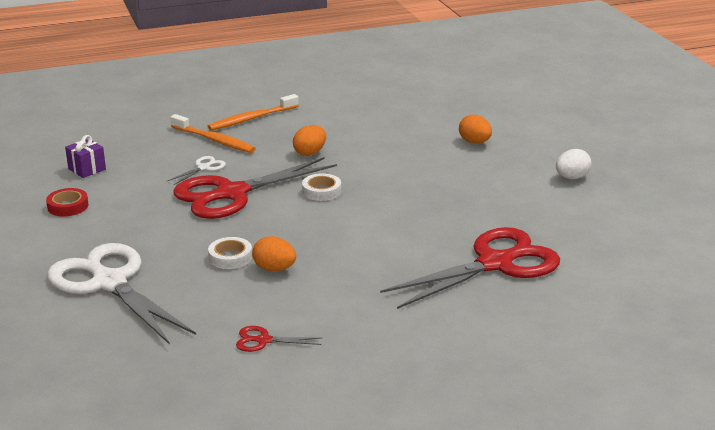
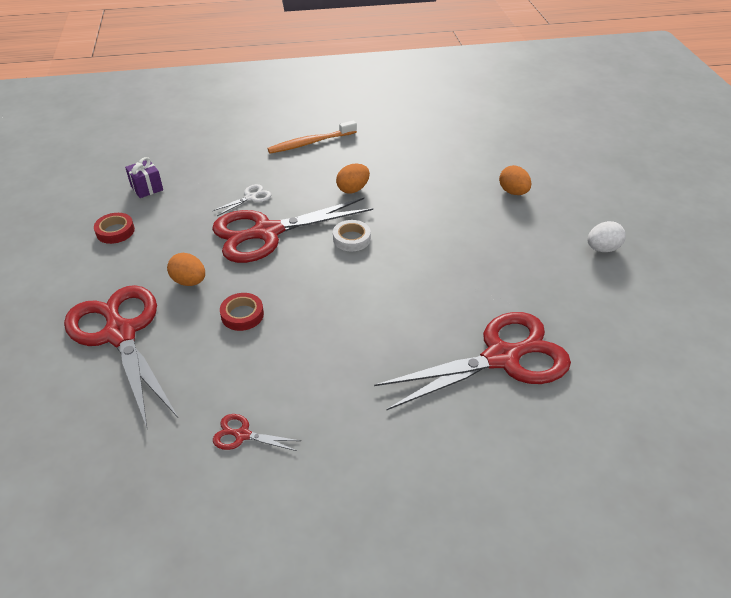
camera: 10 degrees right, 15 degrees up
(110, 283) = (120, 334): white scissors -> red scissors
(214, 140) = (270, 165): orange toothbrush -> none
(230, 257) = (242, 315): white tape -> red tape
(274, 269) = (280, 336): orange egg -> orange egg (189, 281)

